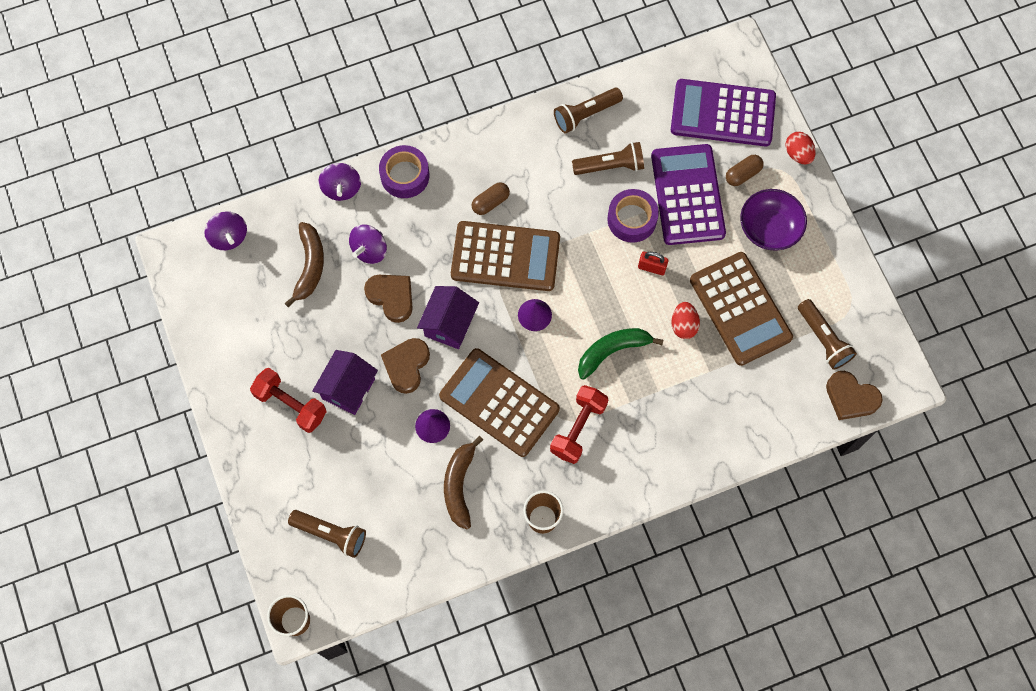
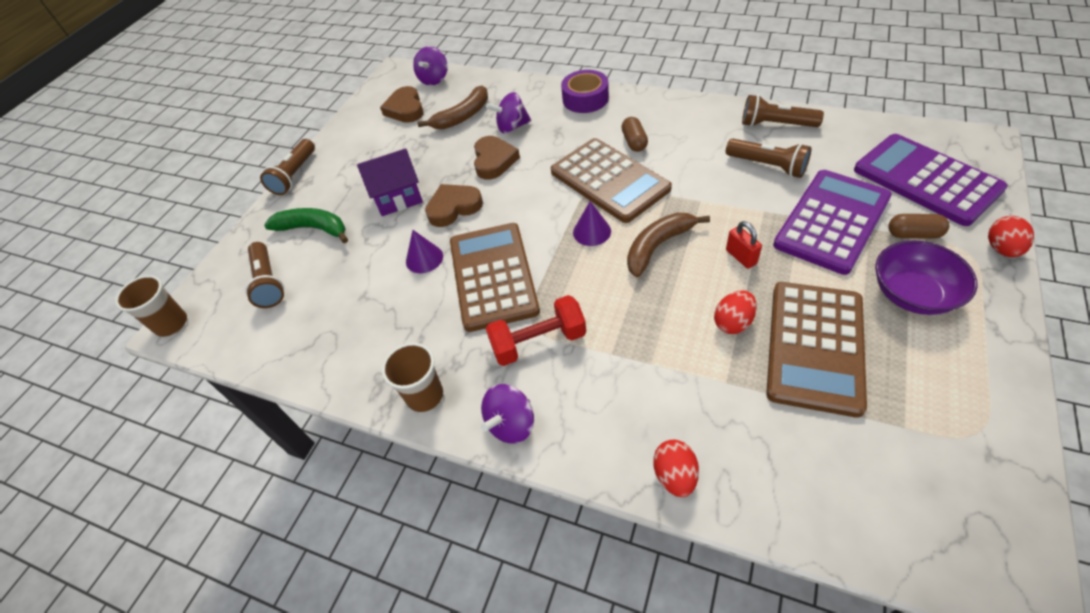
camera: 50 degrees right, 20 degrees down
(291, 404) = (352, 185): red dumbbell -> none
(341, 188) = (533, 87): purple spinning top -> purple spinning top (511, 424)
(449, 324) = (516, 199): purple house -> none
(459, 485) = (392, 315): brown banana -> brown banana (658, 246)
(490, 202) = (634, 142): brown capsule -> brown capsule turned 75 degrees clockwise
(612, 351) = (636, 300): green banana -> green banana (314, 228)
(632, 219) = (754, 211): purple tape -> none
(725, 450) = (674, 475): none -> red egg
(823, 339) = (909, 443): brown flashlight -> brown flashlight (295, 175)
(850, 397) = (906, 540): brown heart -> brown heart (405, 109)

